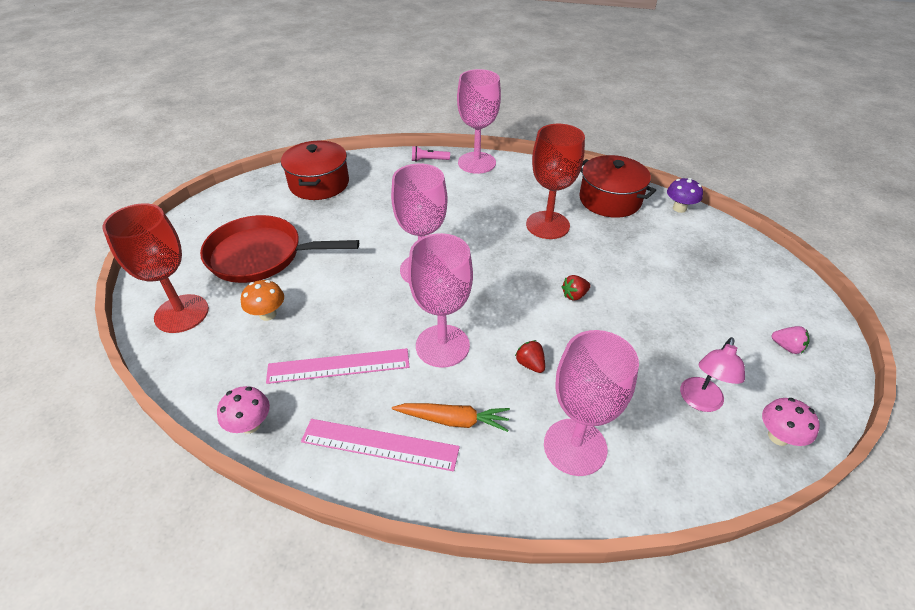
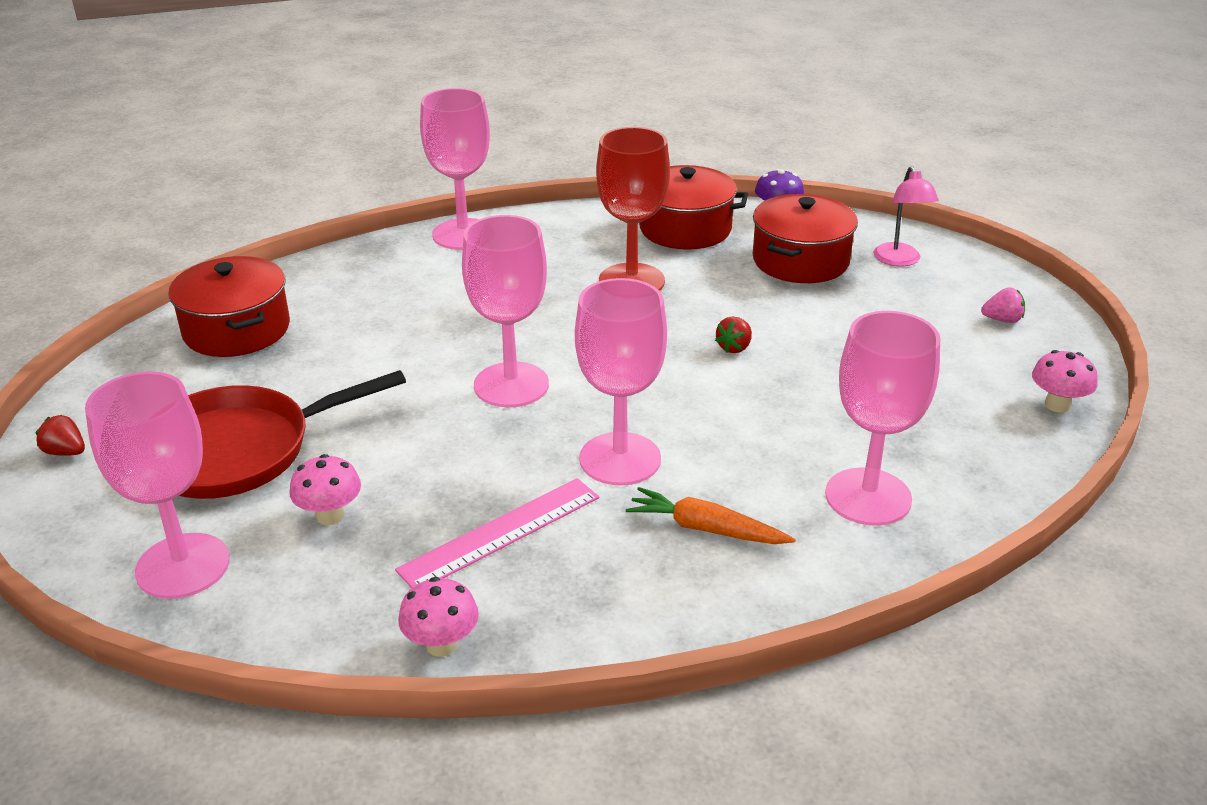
camera: 30 degrees left, 10 degrees down
(181, 313) = (183, 566): red goblet -> pink goblet
(268, 314) = (330, 515): orange mushroom -> pink mushroom
(380, 445) = (640, 590): pink ruler -> none
(429, 160) = (386, 250): pink flashlight -> none
(453, 420) = (707, 529): orange carrot -> orange carrot turned 135 degrees counterclockwise
(530, 364) = (746, 437): red strawberry -> red strawberry (66, 452)
(669, 247) = (800, 261): none -> red pot
(700, 402) = (959, 403): pink lamp -> pink lamp (899, 260)

